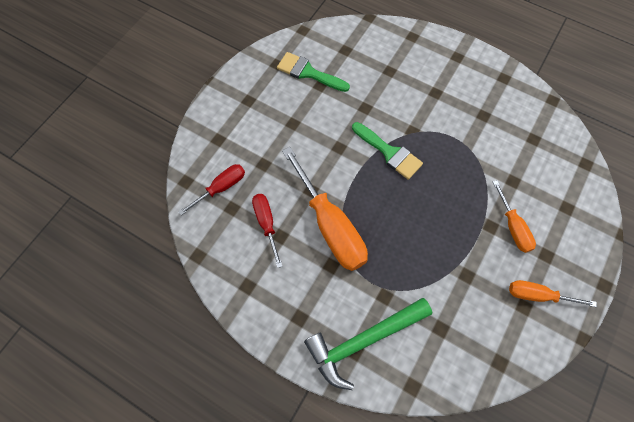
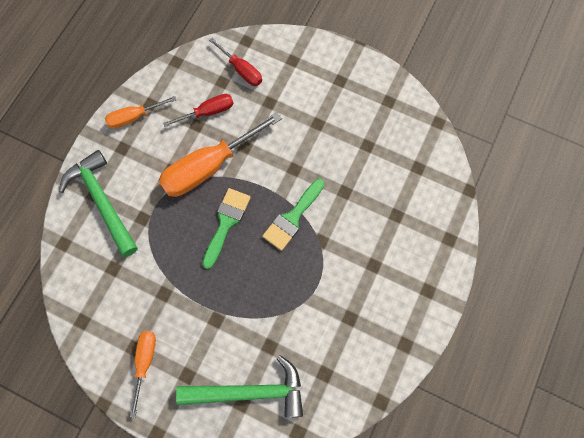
camera: 85 degrees right, 5 degrees up
(308, 73) = (382, 133): green brush -> green brush (226, 223)
(513, 227) = (216, 342): orange screwdriver -> orange screwdriver (134, 117)
(555, 200) = (250, 391): none -> green hammer

